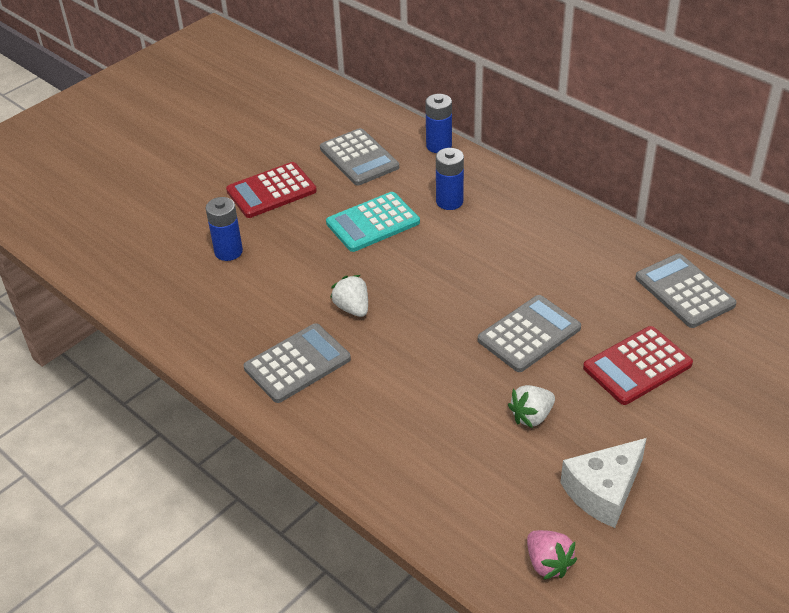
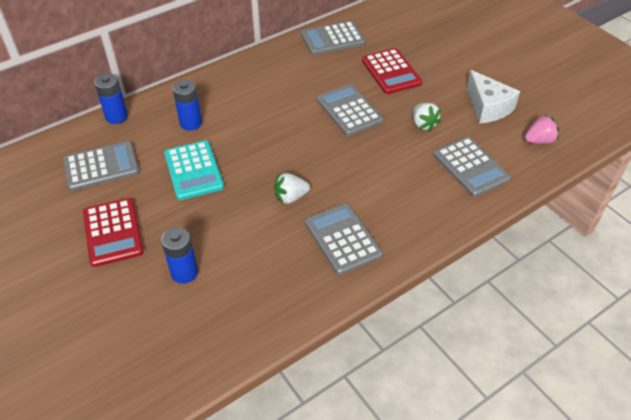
camera: 80 degrees left, 5 degrees up
(459, 478) = (470, 167): none -> grey calculator

